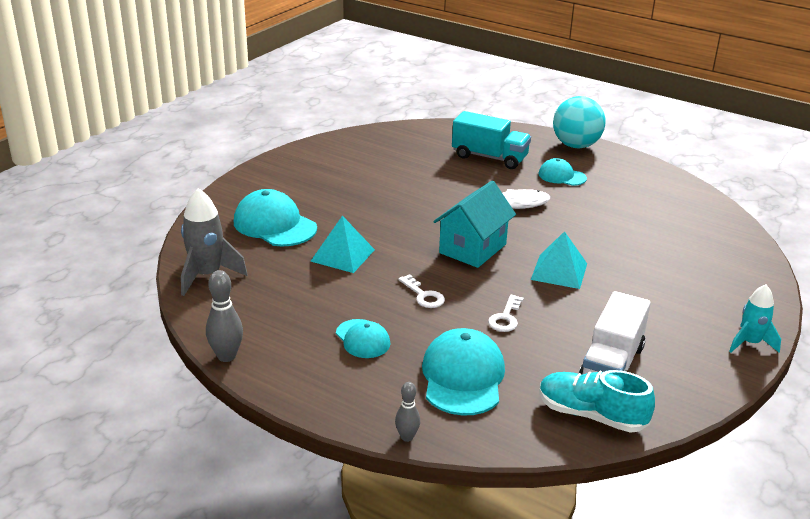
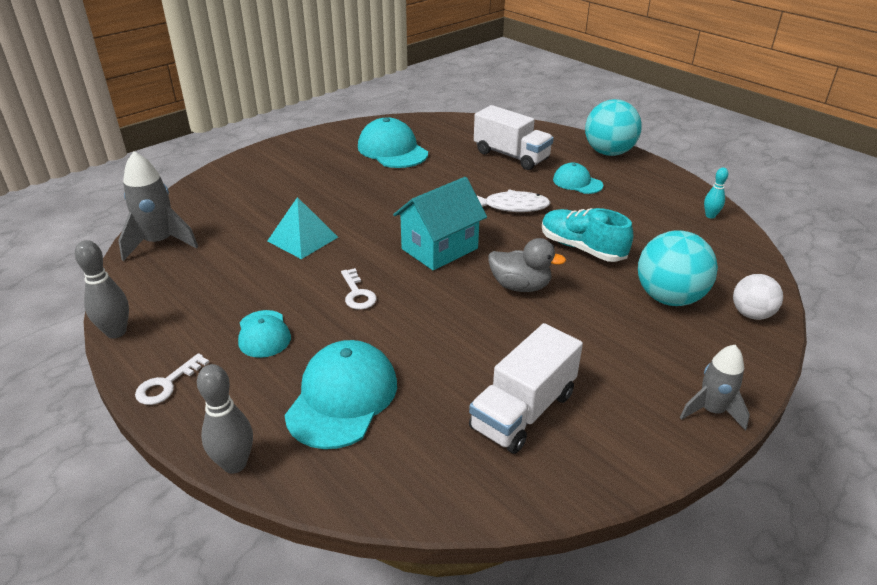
camera: 15 degrees right, 5 degrees up
(274, 225) = (258, 200): turquoise cap -> turquoise cap (392, 150)
(407, 437) = (234, 464): grey bowling pin -> grey bowling pin, size x1.60
(489, 157) = (511, 156): turquoise truck -> white truck
(505, 318) = (431, 332): white key -> white key (167, 384)
(559, 271) = (520, 286): turquoise pyramid -> grey duck
(591, 415) = (464, 475): turquoise shoe -> turquoise shoe (582, 248)
(683, 265) = (669, 298): none -> turquoise ball
(687, 193) = (710, 216): none -> turquoise bowling pin
(750, 343) = (711, 411): turquoise rocket -> grey rocket
(751, 269) = (751, 314): none -> white ball

